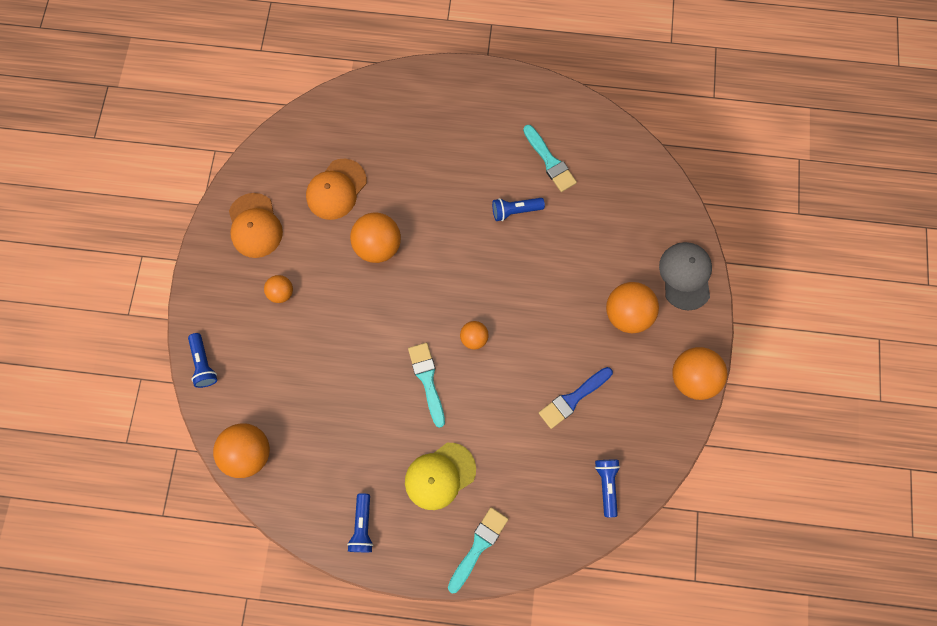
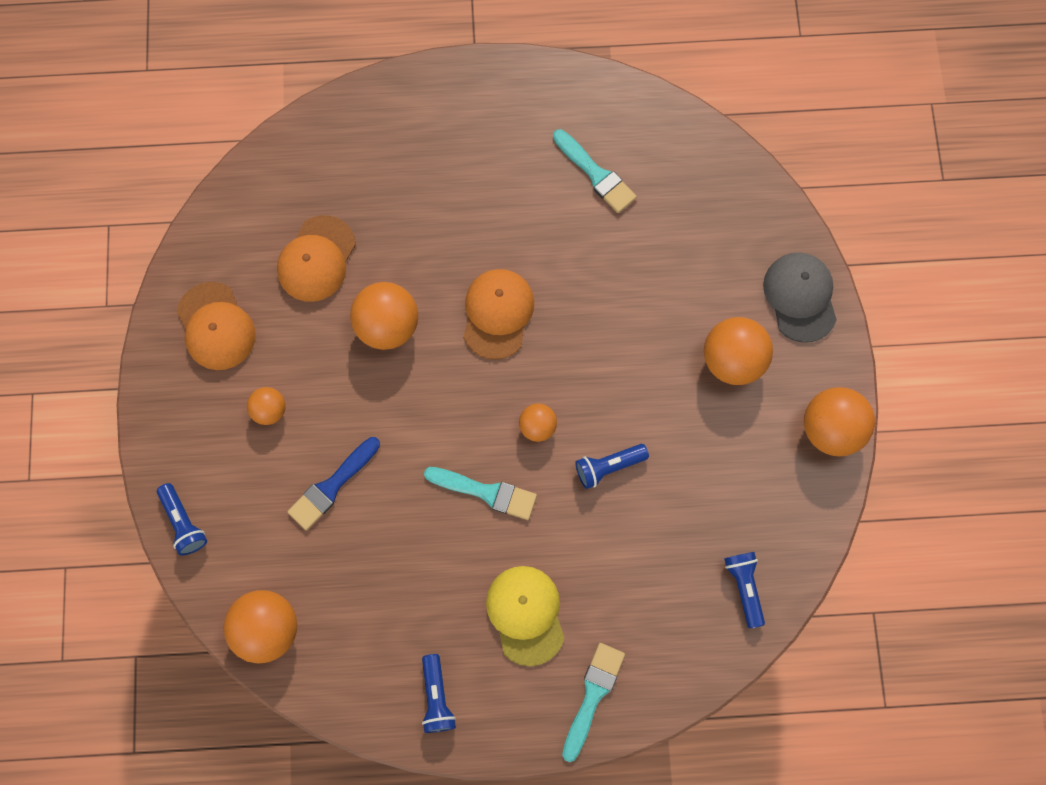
camera: 10 degrees left, 0 degrees up
(427, 380) = (486, 492): turquoise brush -> turquoise brush turned 135 degrees clockwise
(440, 476) = (525, 614): yellow cap -> yellow cap turned 120 degrees clockwise
(459, 251) = (497, 314): none -> orange cap
(515, 211) = (562, 248): blue flashlight -> blue flashlight (608, 467)
(573, 398) = (681, 483): blue brush -> blue brush (332, 486)

